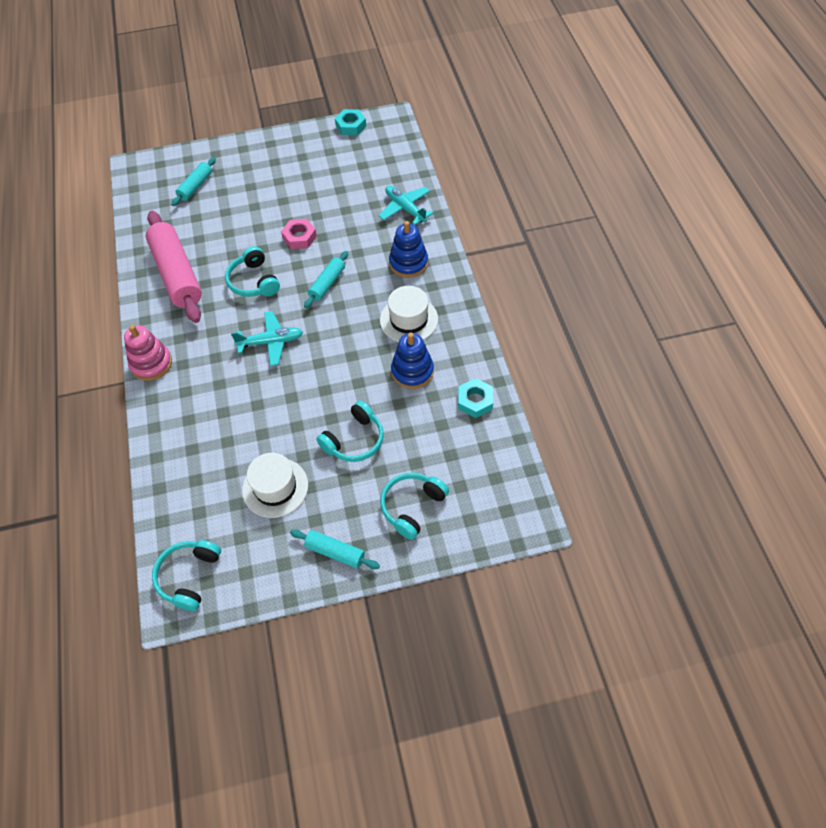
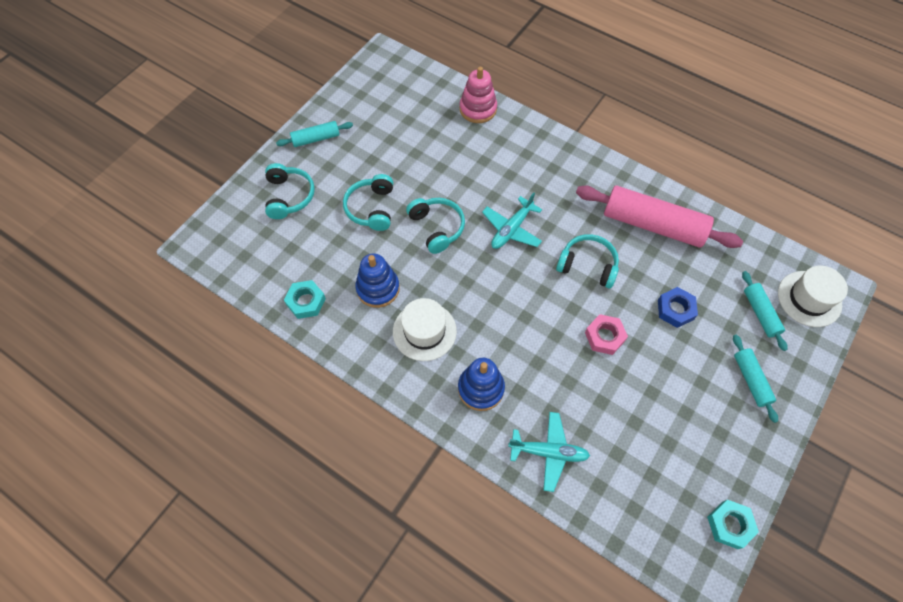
camera: 135 degrees right, 5 degrees up
(151, 363) = (574, 152): pink stacking toy -> pink stacking toy (478, 109)
(189, 577) = (391, 71): turquoise headphones -> turquoise headphones (437, 228)
(238, 221) = (675, 309): none -> blue nut
(275, 487) = (393, 144): white hat -> white hat (809, 299)
(327, 283) = (527, 311): turquoise rolling pin -> turquoise rolling pin (751, 380)

